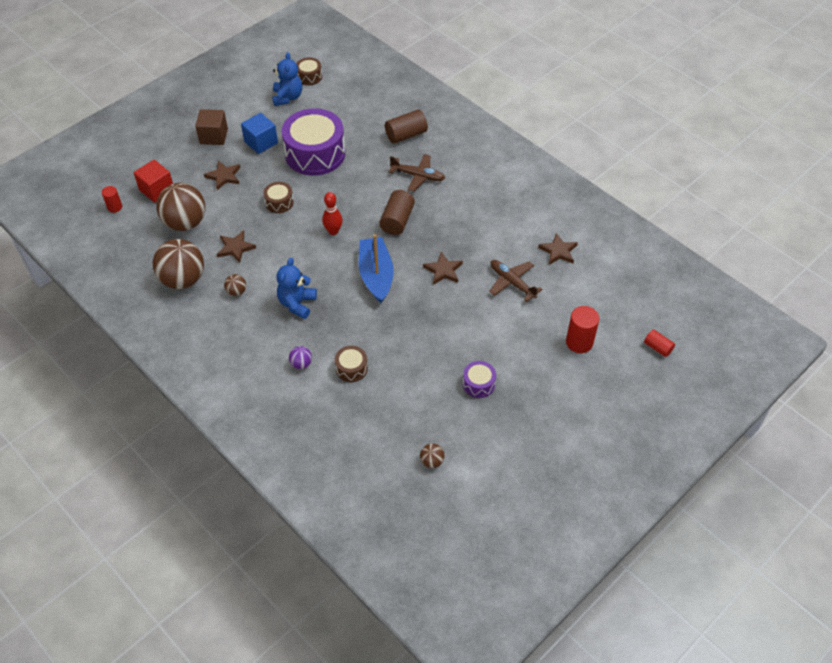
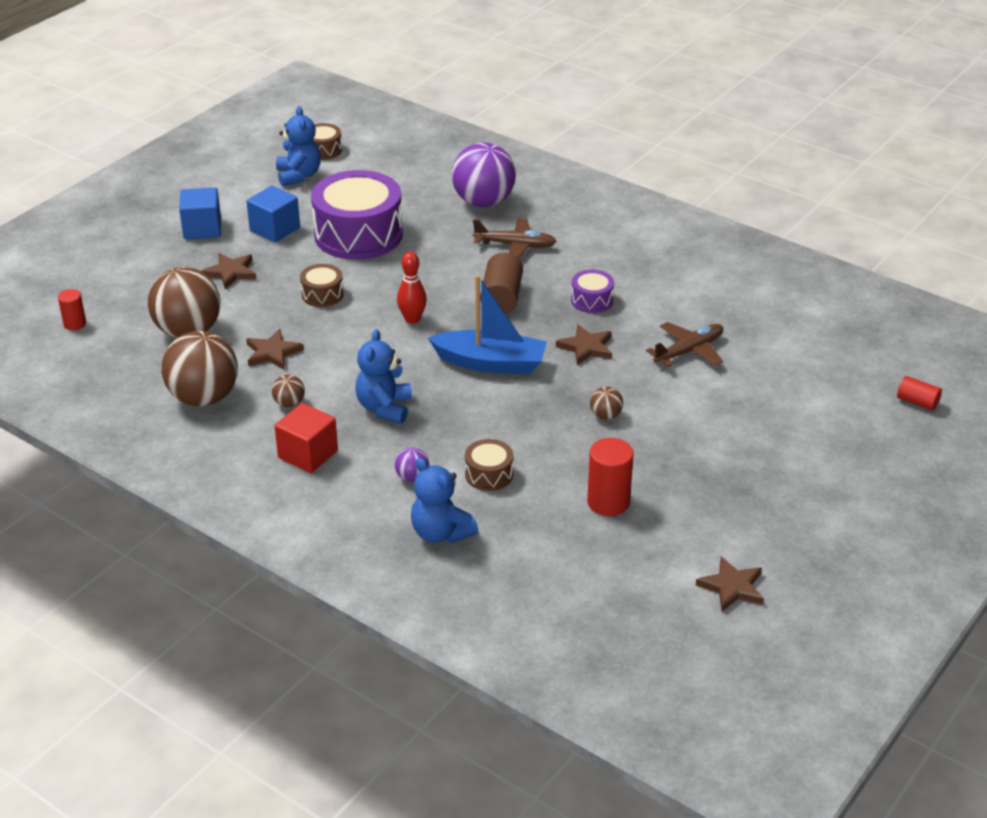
camera: 10 degrees left, 15 degrees down
(157, 190) = (134, 298): red cube -> red cube (308, 454)
(214, 136) = (202, 228): brown cube -> blue cube
(308, 412) = (441, 533): none -> blue teddy bear
(376, 275) = (491, 363): blue boat -> blue boat turned 120 degrees clockwise
(406, 135) = (483, 202): brown cylinder -> purple ball
(432, 461) = (642, 570): brown ball -> brown ball (605, 415)
(478, 384) = (680, 471): purple drum -> purple drum (592, 300)
(512, 282) = (689, 351): brown plane -> brown plane turned 105 degrees clockwise
(558, 251) = (742, 309): brown star -> brown star (732, 587)
(579, 342) = (806, 408): red cylinder -> red cylinder (608, 502)

